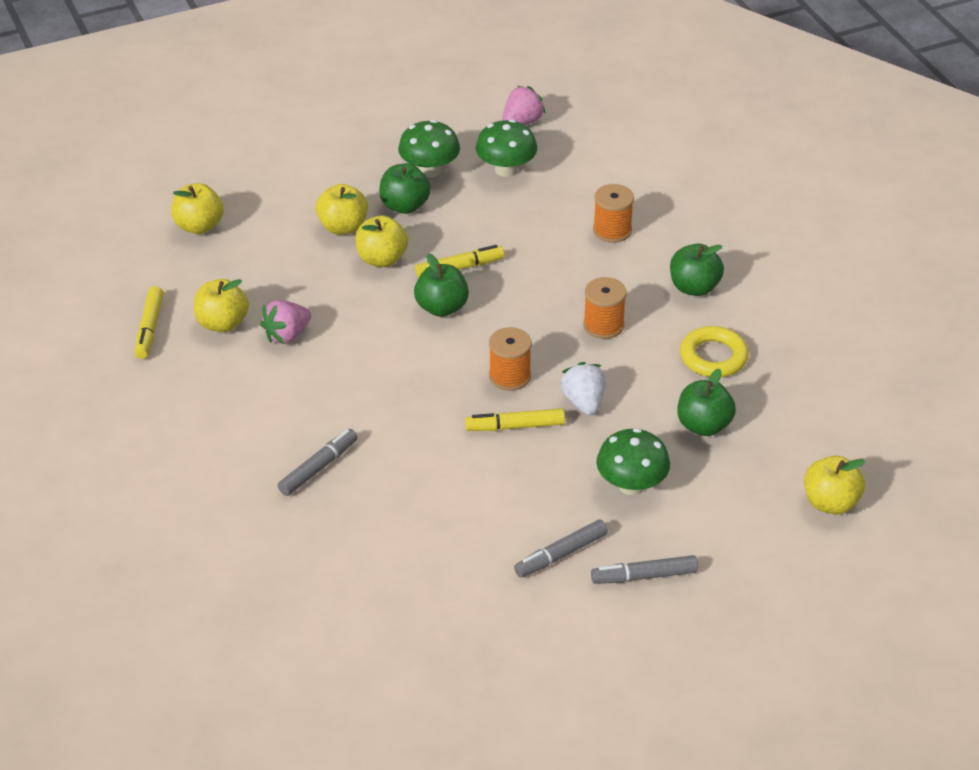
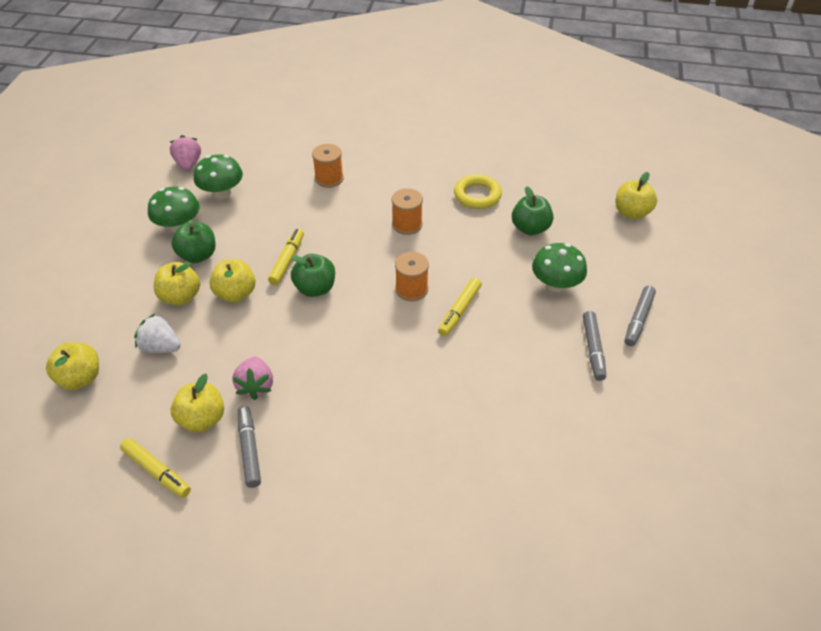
camera: 55 degrees left, 5 degrees up
(318, 468) = (409, 439): grey marker -> grey marker (249, 449)
(583, 402) = (466, 268): white strawberry -> white strawberry (161, 347)
(694, 287) = (412, 173): green apple -> none

